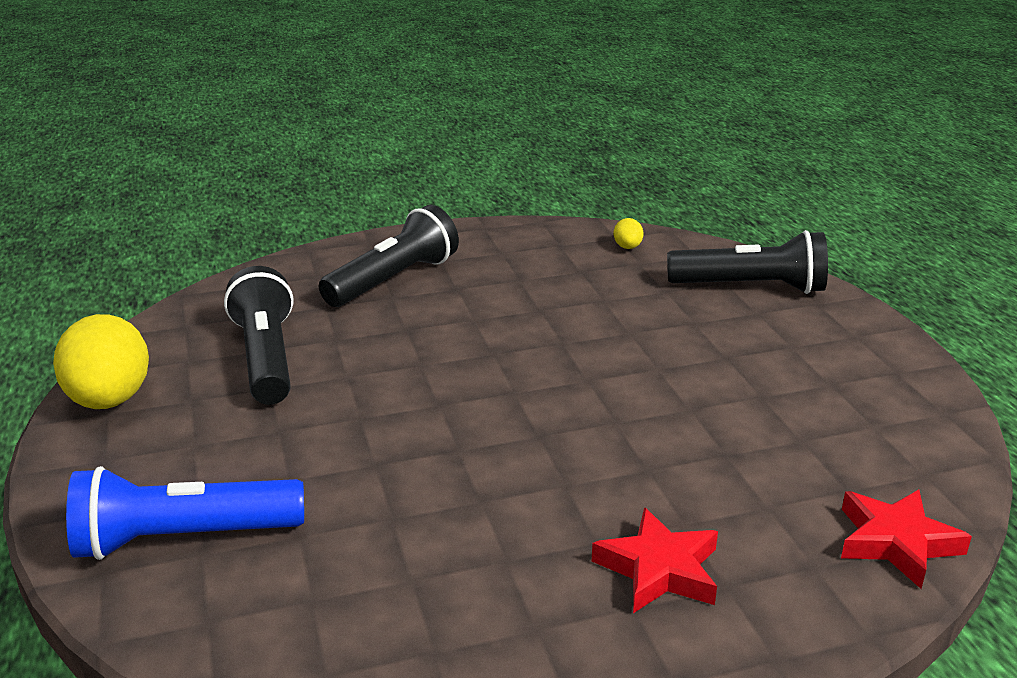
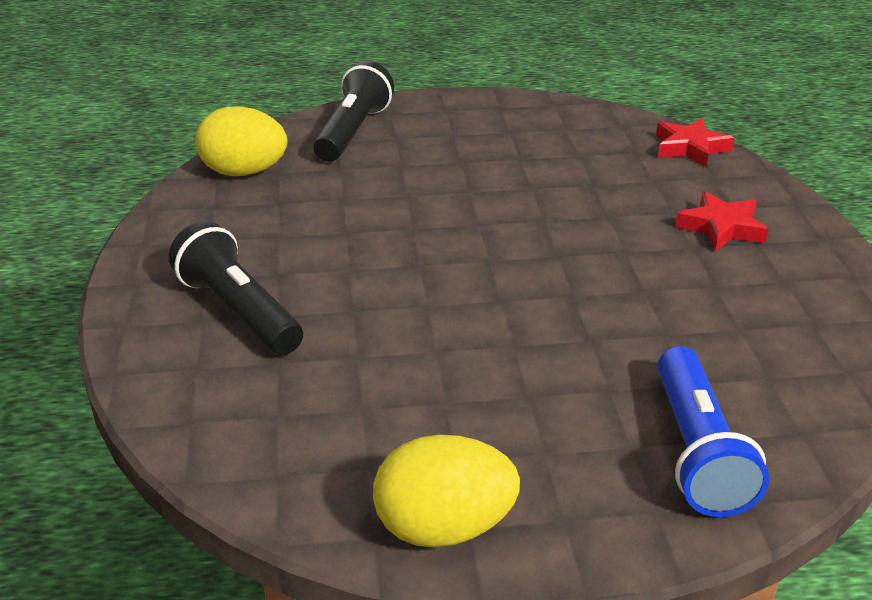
camera: 80 degrees left, 5 degrees up
(266, 358) = (383, 405): black flashlight -> none
(627, 247) = (244, 172): yellow egg -> yellow egg, size x2.30

